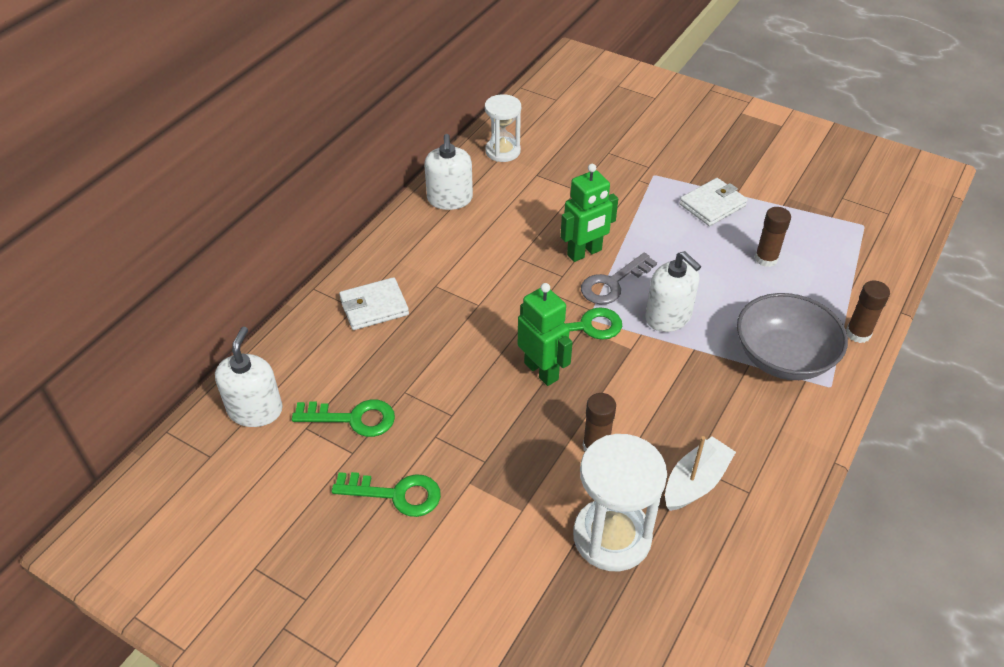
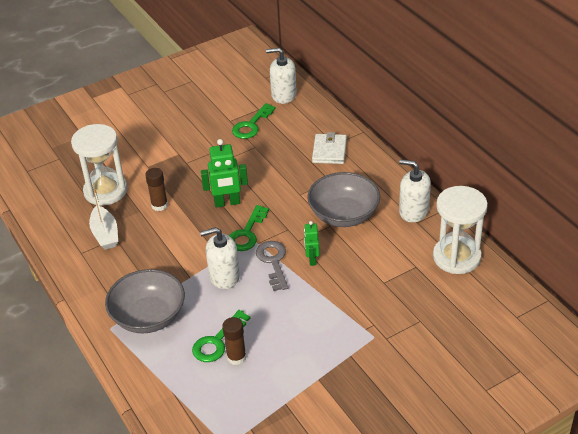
camera: 120 degrees right, 5 degrees down
(255, 410) = (283, 95): white soap dispenser -> white soap dispenser turned 150 degrees clockwise
(396, 494) = (193, 128): green key -> green key (217, 341)
(492, 252) = (344, 215): none -> grey bowl
(502, 151) = (456, 257): white hourglass -> white hourglass, size x1.54
(584, 253) = (312, 259): green robot -> green robot, size x0.61
(712, 205) = (314, 356): white wallet -> none
(858, 333) = (134, 369): brown glue stick -> none

